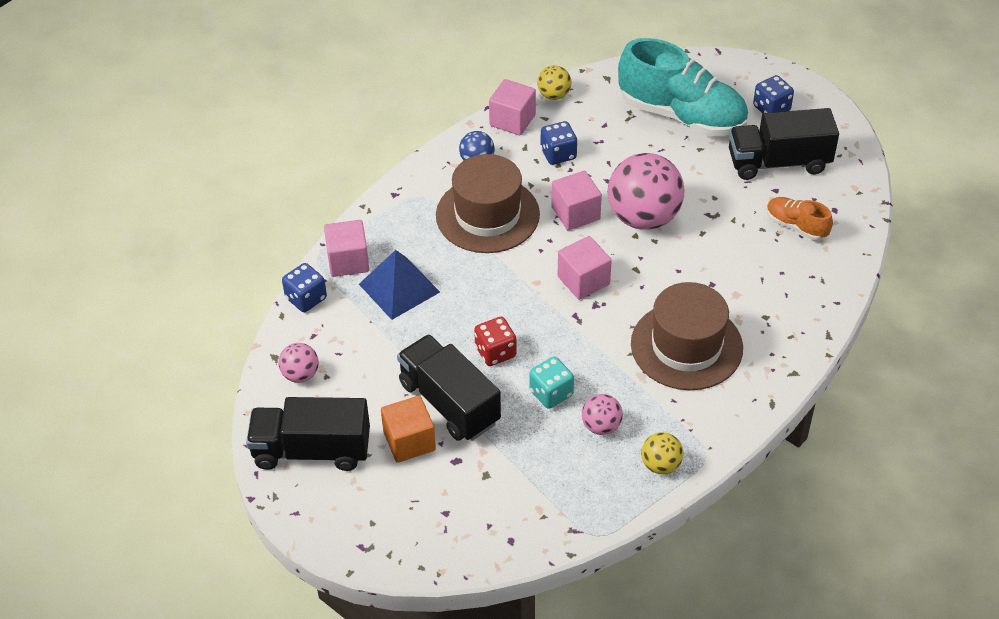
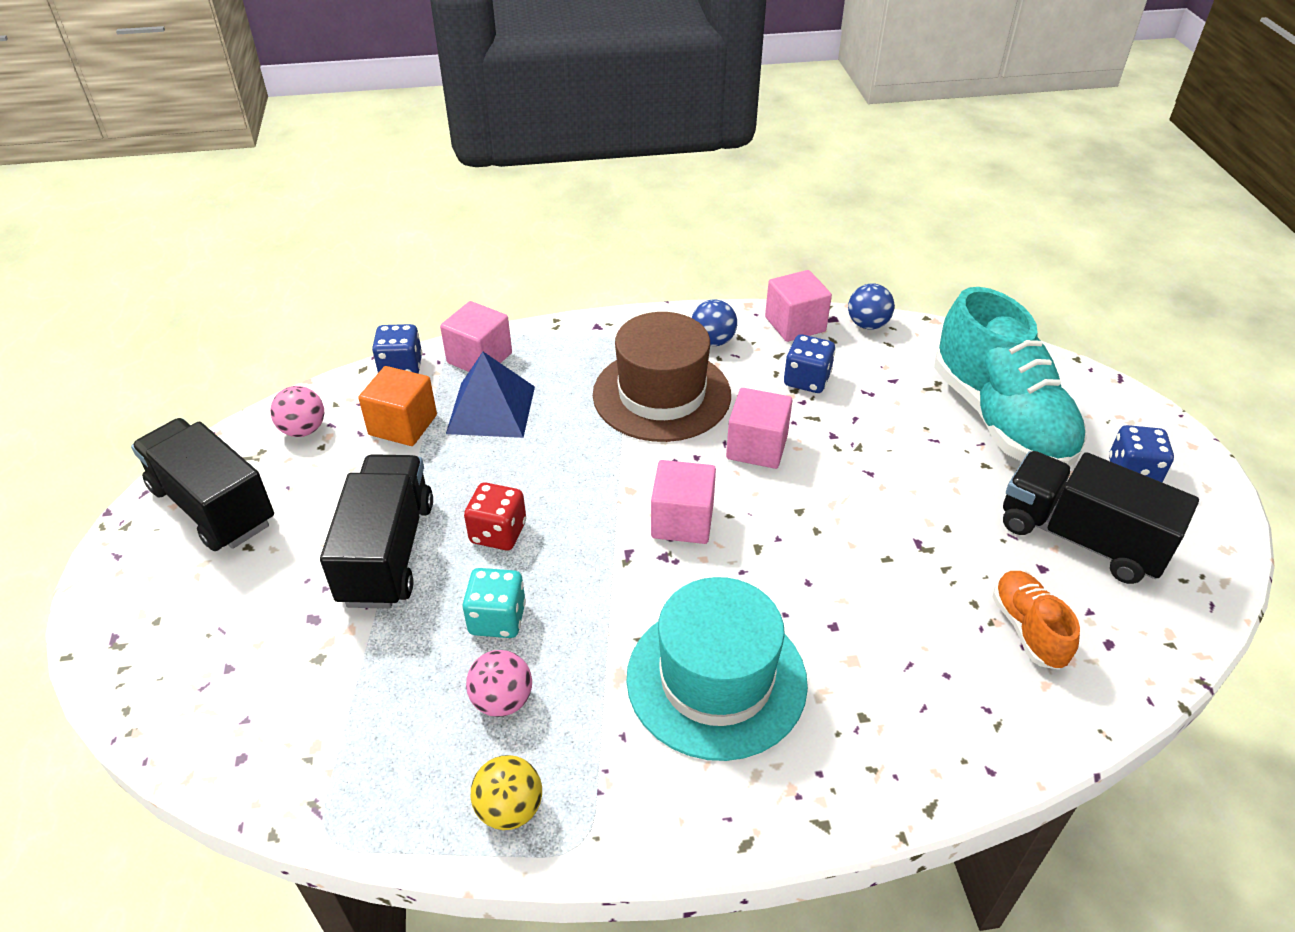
camera: 40 degrees right, 5 degrees down
(409, 441) = (301, 563): orange cube -> orange cube (403, 425)
(554, 95) = (867, 324): yellow ball -> blue ball
(643, 217) = (831, 497): pink ball -> none
(686, 346) = (716, 679): brown hat -> turquoise hat

